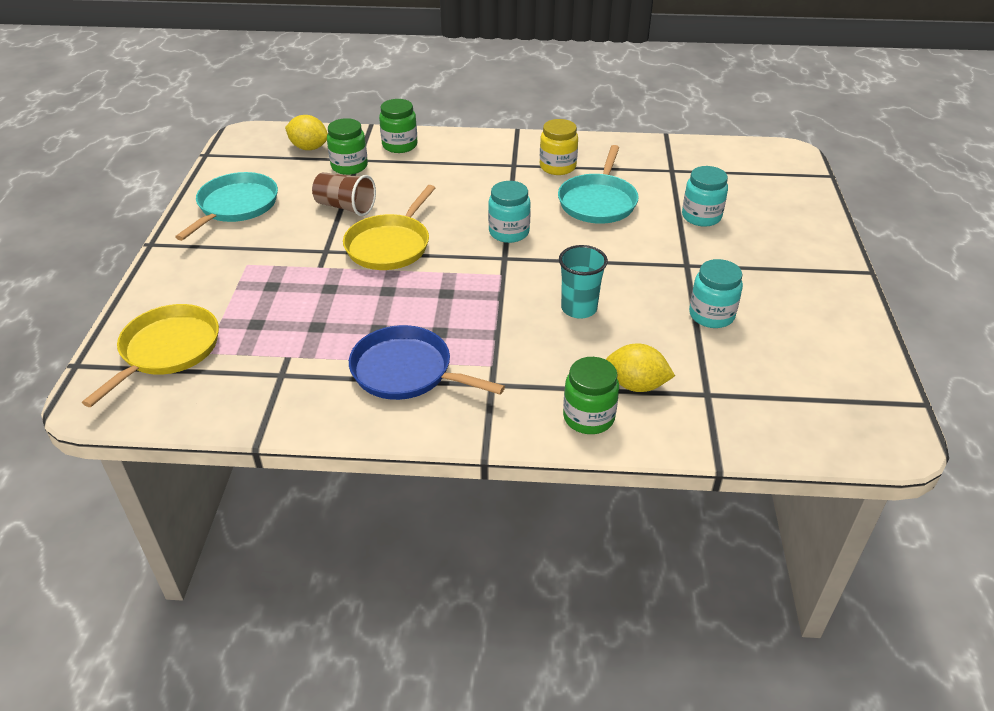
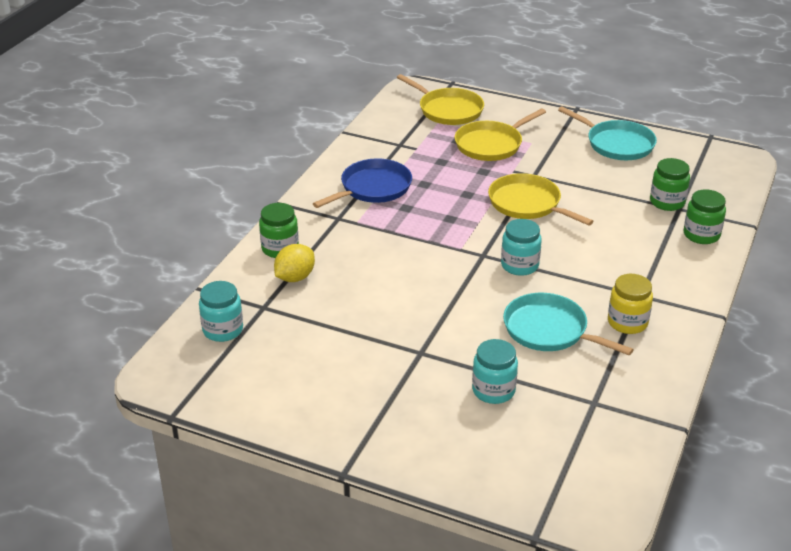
camera: 110 degrees right, 5 degrees down
(260, 294) = (491, 145): none -> yellow pan
(309, 148) = (709, 186): yellow lemon -> none
(345, 207) = (596, 191): brown cup -> none
(579, 308) = (395, 275): turquoise cup -> none
(711, 315) = (345, 341): turquoise jar -> turquoise jar (223, 330)

